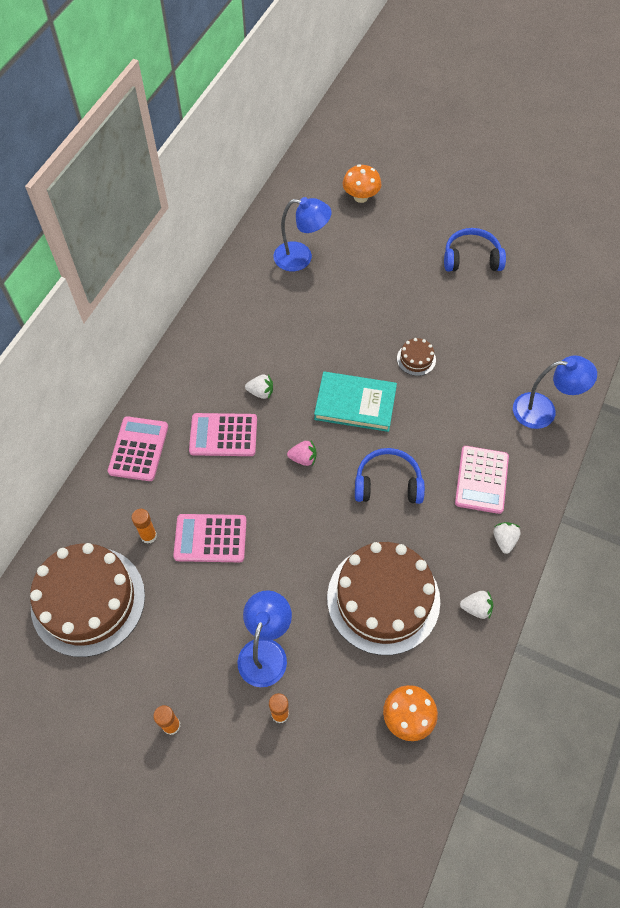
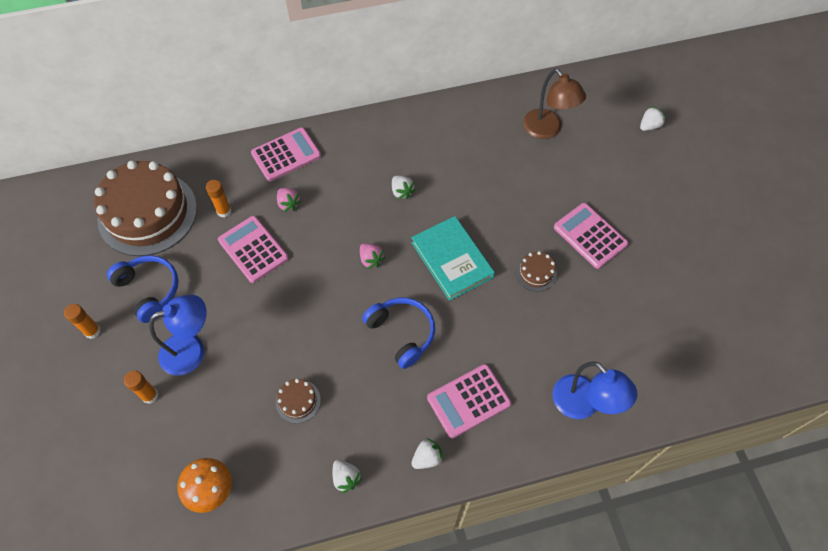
camera: 50 degrees right, 0 degrees up
(191, 481) = (288, 204): none -> pink strawberry
(223, 435) = (343, 195): pink calculator -> pink calculator (590, 236)
(301, 257) = (547, 130): blue lamp -> brown lamp
(360, 197) = (649, 126): orange mushroom -> white strawberry
(383, 599) = (298, 401): brown cake -> brown cake, size x0.40
(471, 258) = (679, 244): blue headphones -> blue headphones (149, 290)

